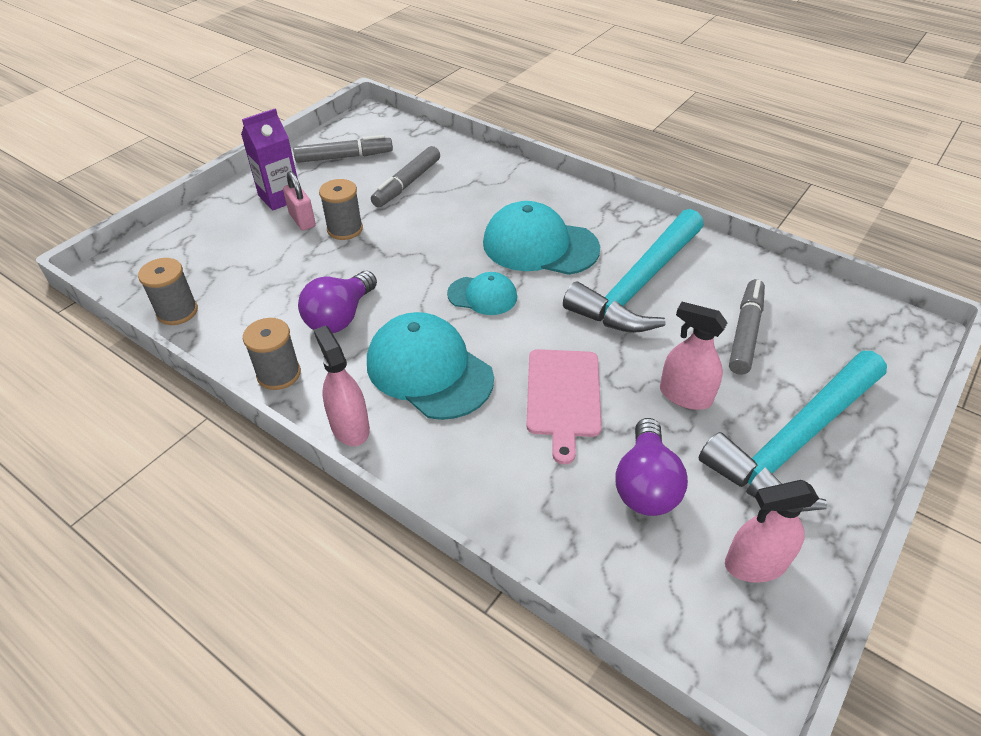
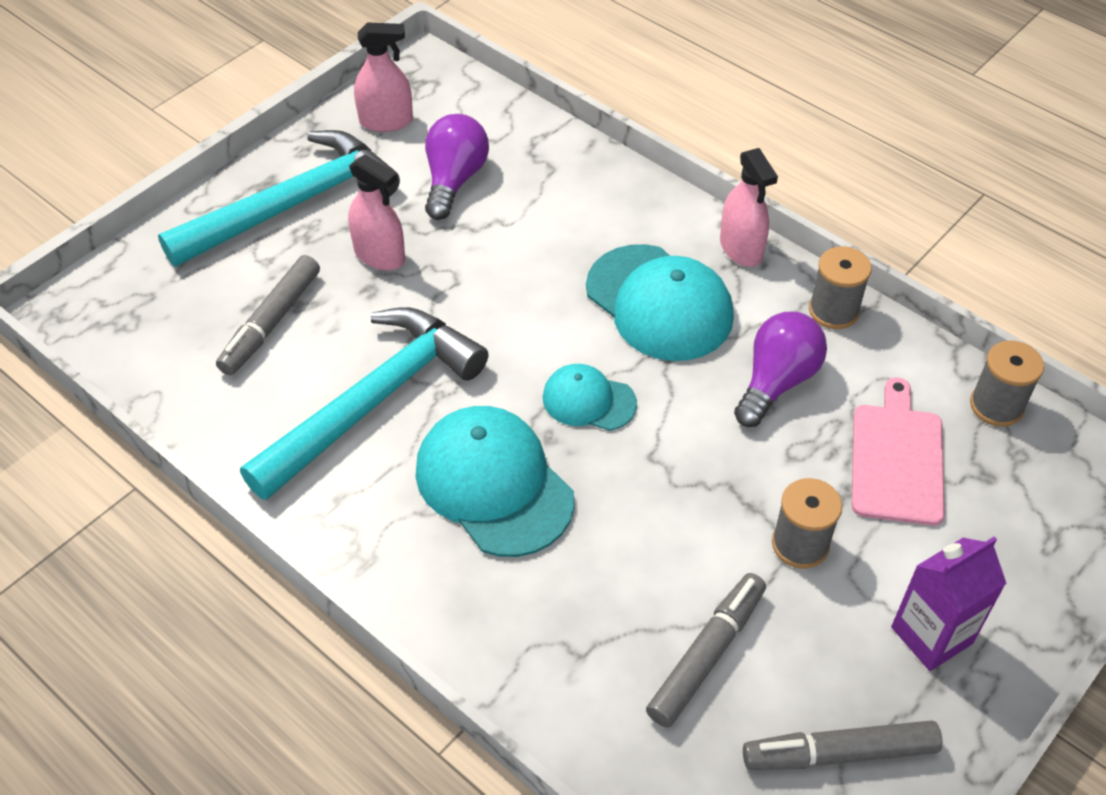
camera: 175 degrees left, 5 degrees up
(302, 220) = (875, 571): pink padlock -> none
(540, 246) = (494, 484): turquoise cap -> turquoise cap turned 150 degrees counterclockwise
(563, 396) = (512, 263): pink cutting board -> pink cutting board (897, 459)

